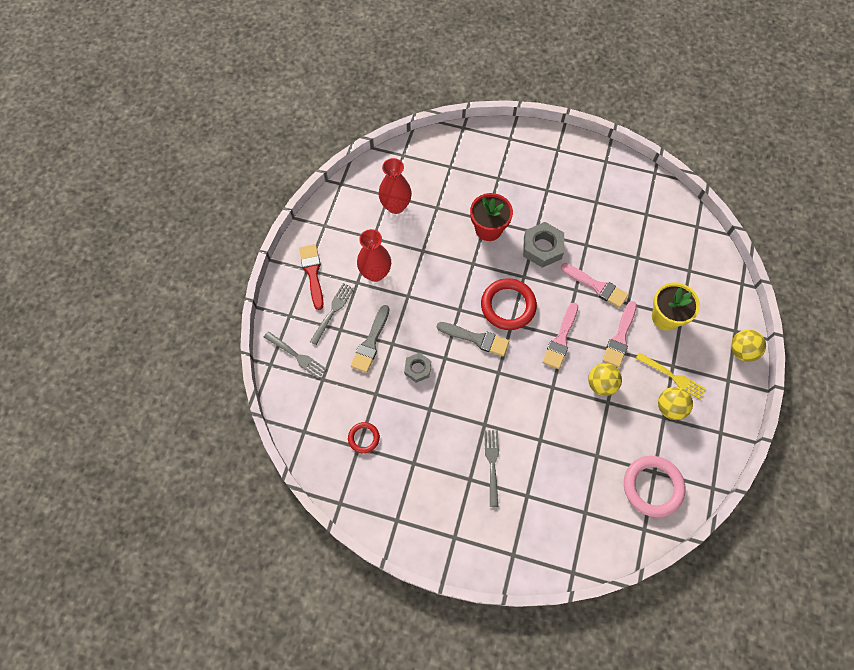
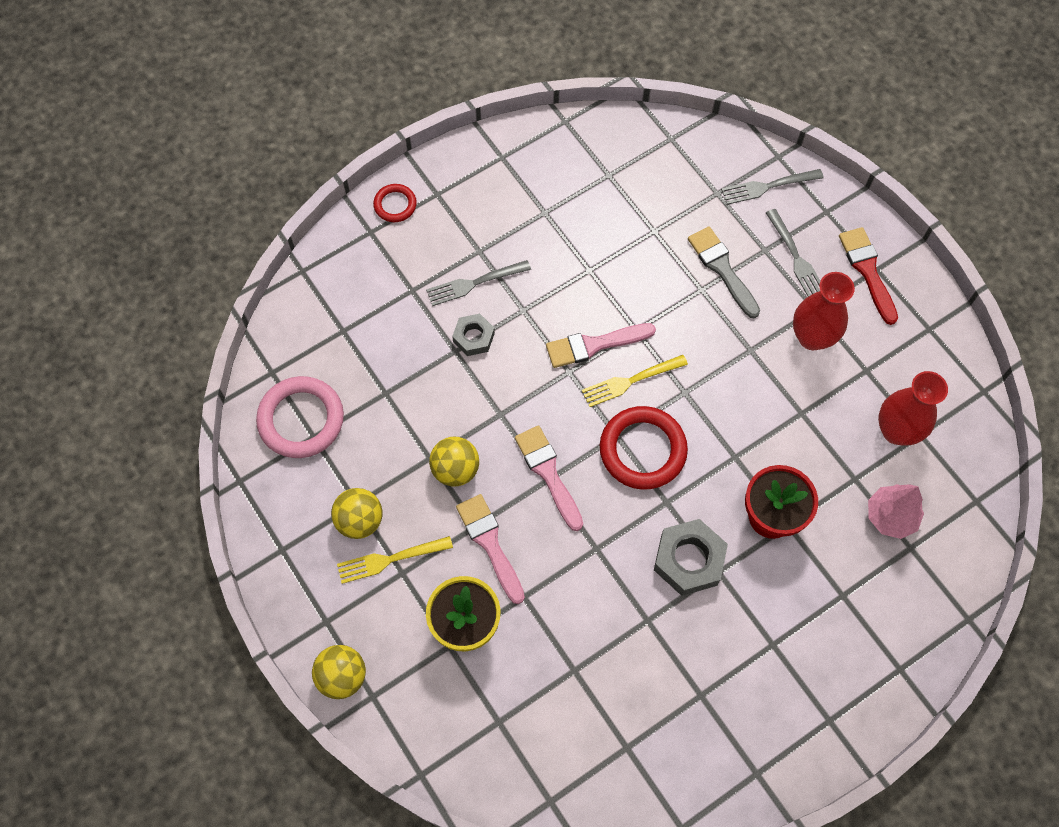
camera: 130 degrees right, 0 degrees up
(312, 273) = (867, 271): red brush -> red brush turned 135 degrees counterclockwise
(363, 438) = (614, 186): red ring -> red ring (395, 205)
(417, 369) = (647, 292): grey nut -> grey nut (473, 337)
(442, 183) = (890, 516): none -> pink tree
(476, 339) = (630, 381): grey brush -> yellow fork
(492, 464) = (474, 283): grey fork -> grey fork turned 120 degrees clockwise
(597, 286) = (578, 579): pink brush -> pink brush (594, 345)

